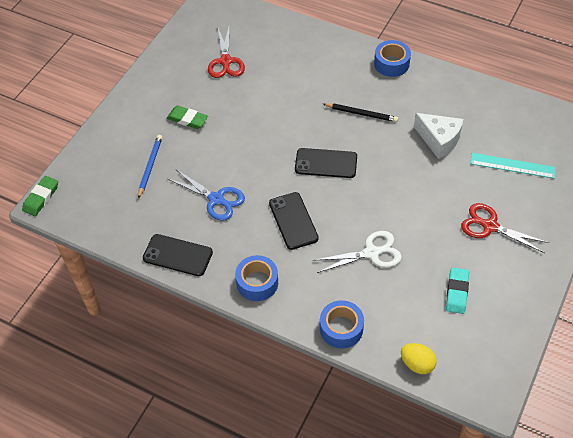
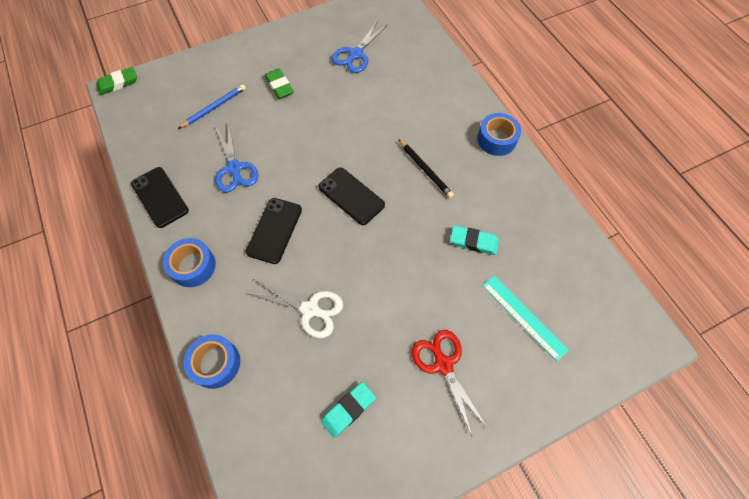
camera: 35 degrees right, 10 degrees up
(226, 62) = (355, 55): red scissors -> blue scissors
(417, 364) = (244, 455): yellow egg -> none
(439, 140) = (473, 242): white cheese -> turquoise eraser

